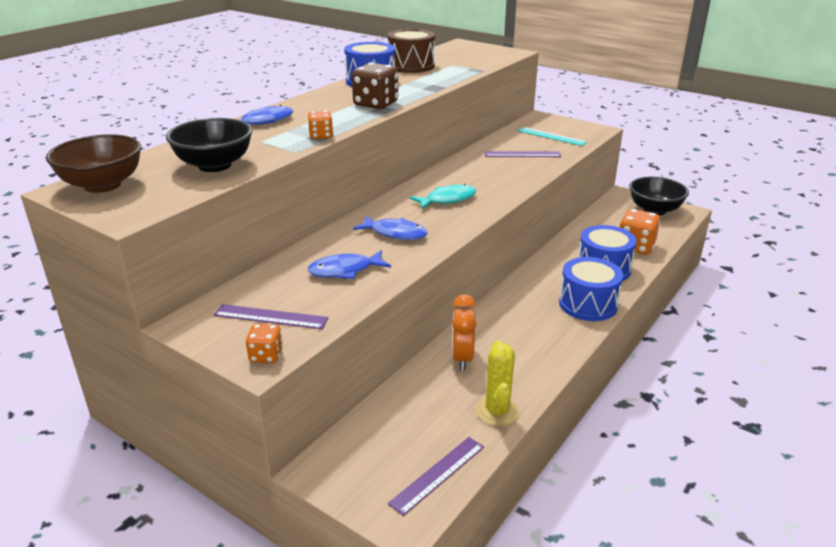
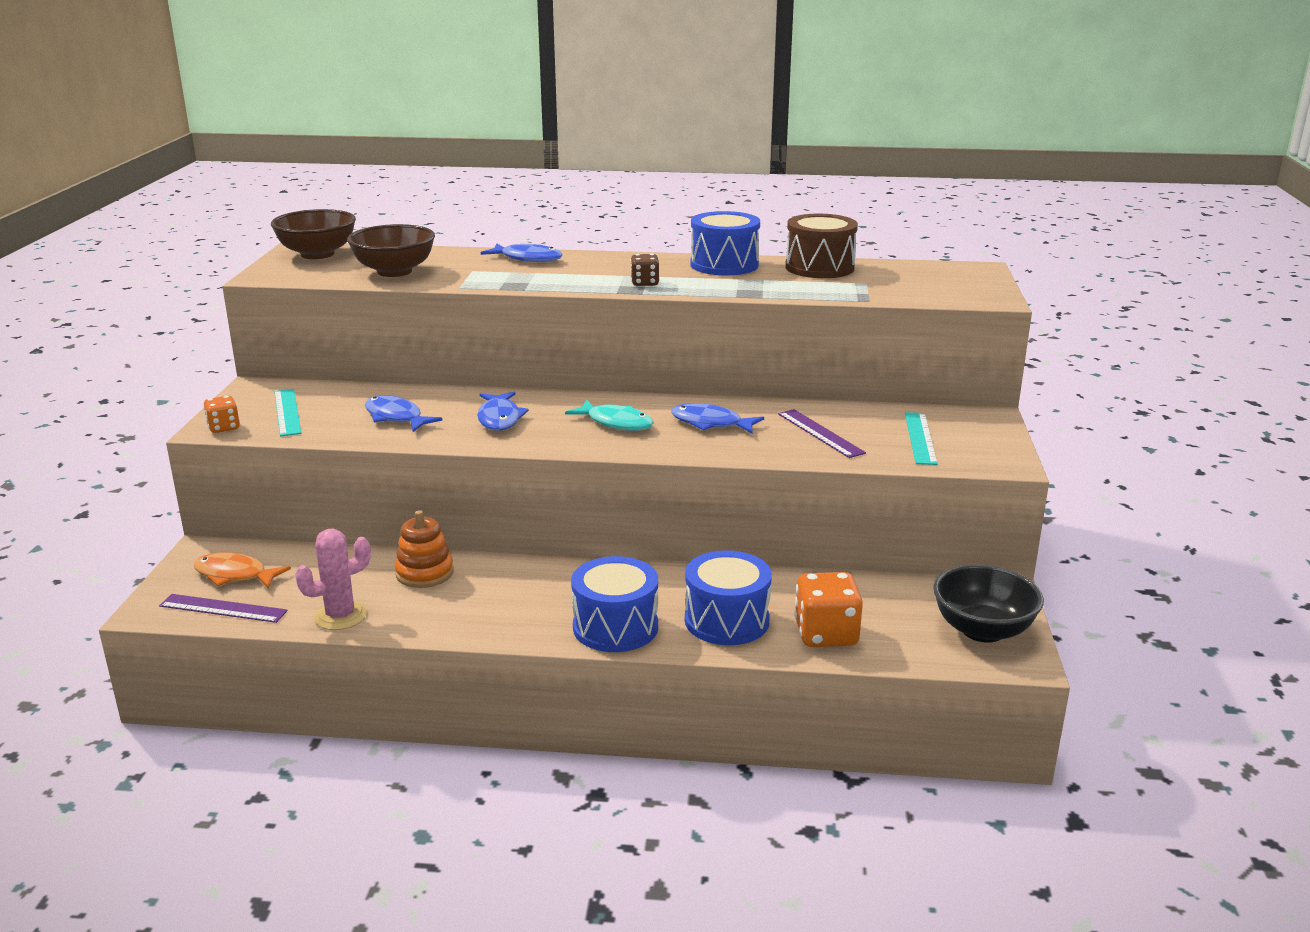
camera: 60 degrees right, 5 degrees down
(214, 165) = (394, 271): black bowl -> brown bowl
(271, 316) = (287, 412): purple ruler -> turquoise ruler
(321, 136) = (513, 285): orange dice -> none
(376, 104) = (645, 283): brown dice -> brown dice, size x0.56
(383, 457) = (235, 575): none -> orange fish
(462, 358) = (424, 573): orange clock -> orange stacking toy
(479, 175) = (710, 423): none -> blue fish
(497, 411) = (340, 616): yellow cactus -> pink cactus

